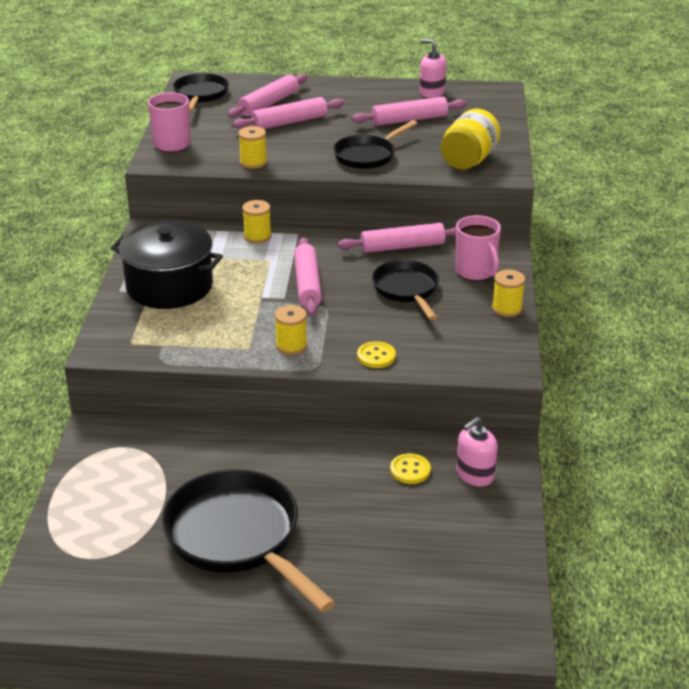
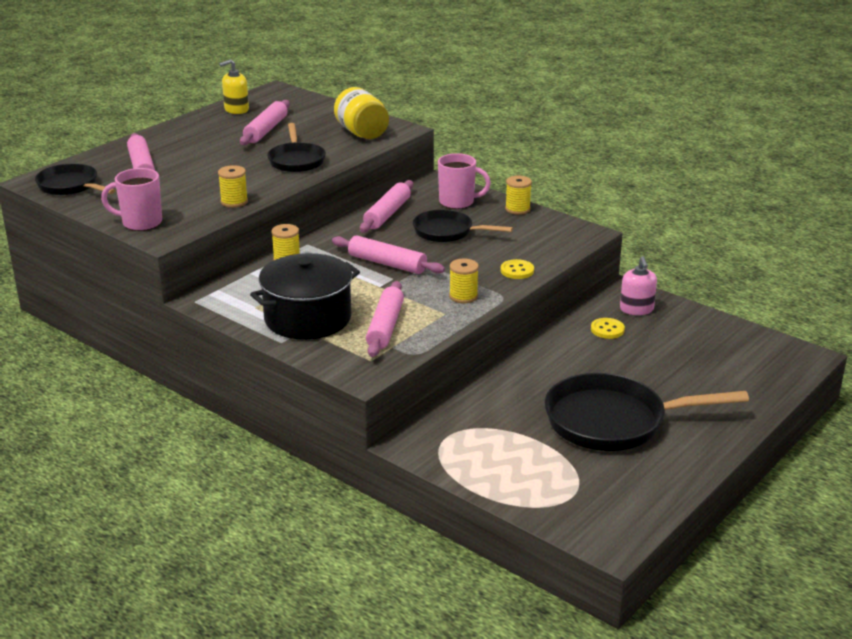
camera: 55 degrees left, 5 degrees down
(289, 122) = (189, 169): pink rolling pin -> pink rolling pin (385, 327)
(432, 92) = (236, 109): pink soap dispenser -> yellow soap dispenser

